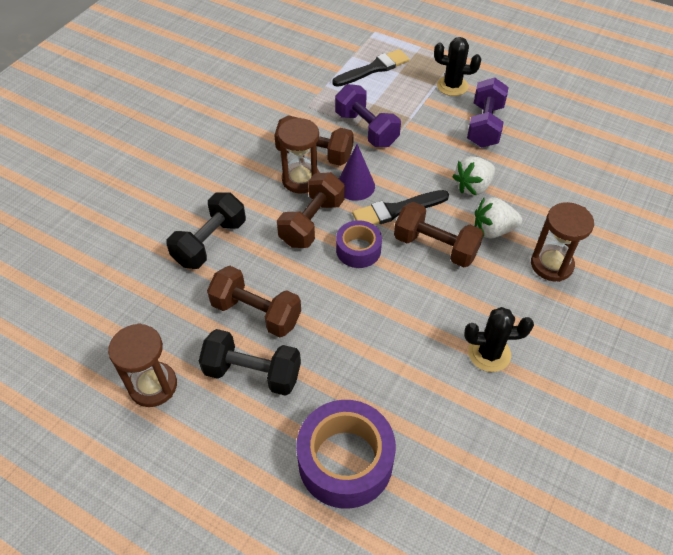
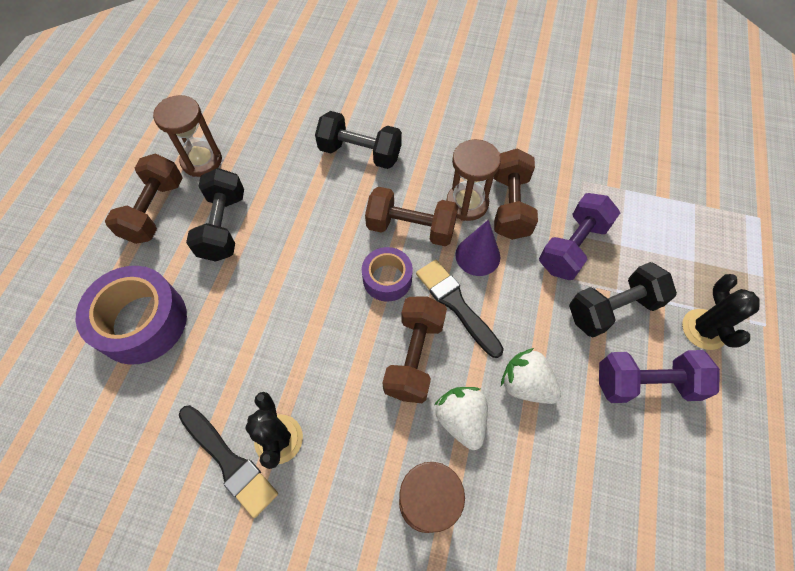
camera: 75 degrees right, 10 degrees up
(256, 313) = (288, 211): brown dumbbell -> brown dumbbell (154, 210)
(373, 69) = (684, 231): black brush -> black brush (229, 461)
(425, 124) = (612, 309): none -> black dumbbell

